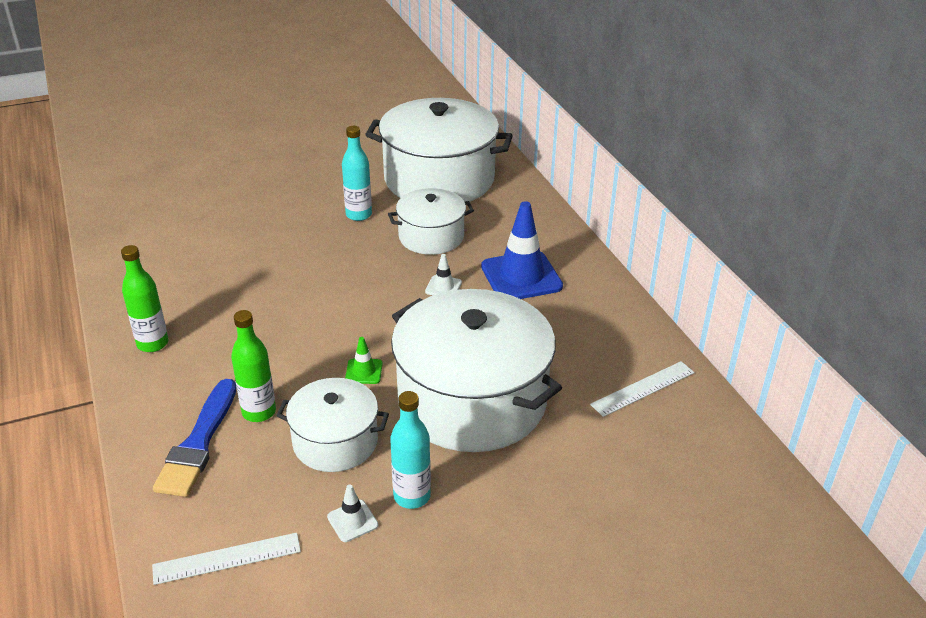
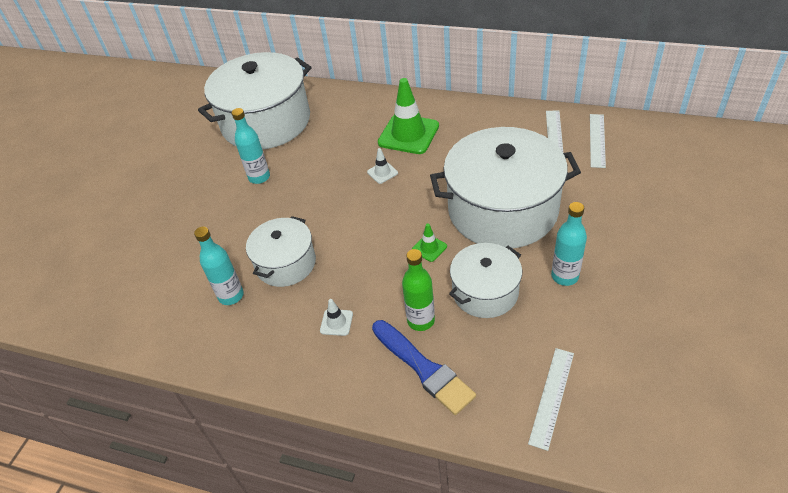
camera: 45 degrees left, 10 degrees up
(152, 344) = (285, 354): green bottle -> none
(196, 277) = (231, 296): none -> turquoise bottle
(352, 521) = (565, 315): white traffic cone -> white traffic cone (336, 322)
(431, 237) = (324, 154): white pot -> white pot (286, 263)
(521, 276) = (408, 134): blue traffic cone -> green traffic cone
(676, 429) = (597, 140): none -> white ruler

